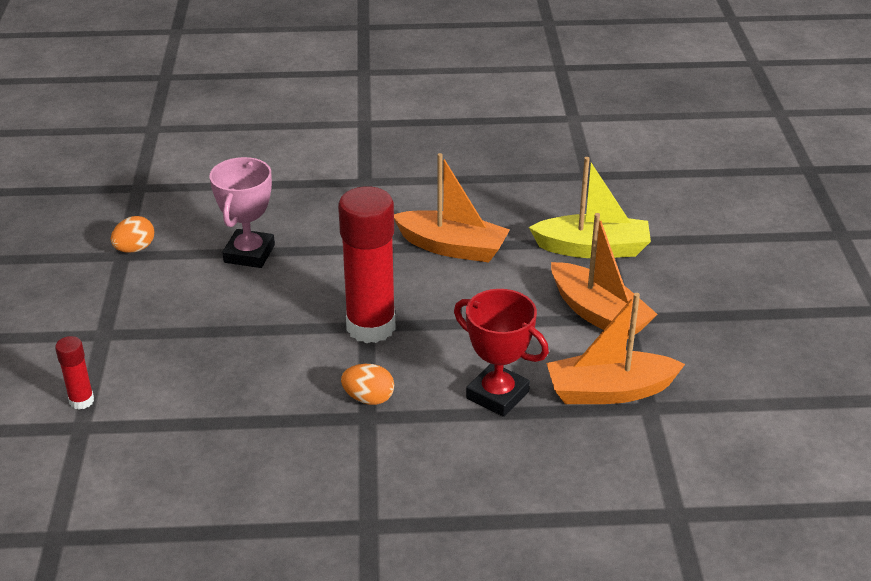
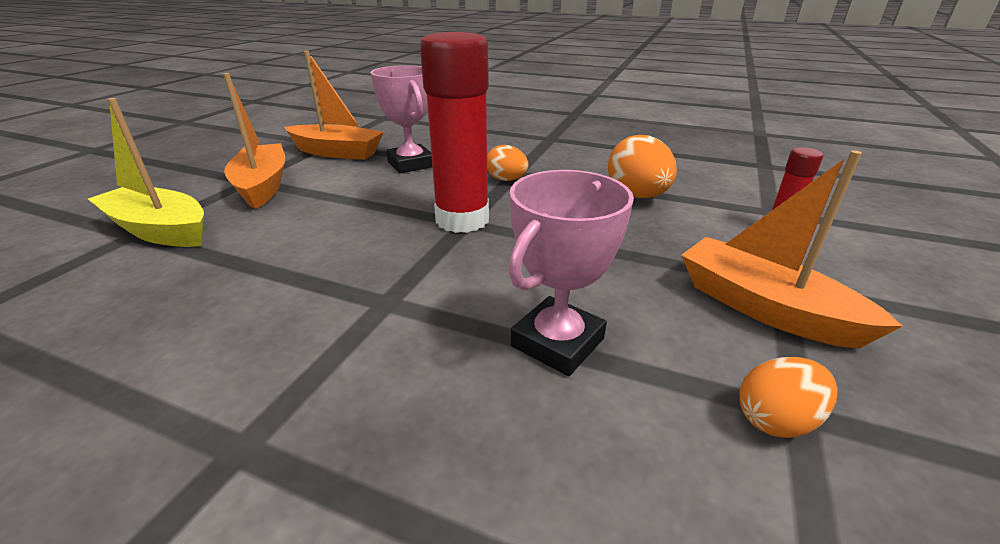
camera: 155 degrees left, 5 degrees down
(219, 412) = (637, 196): none -> orange egg
(452, 247) = (285, 271): orange boat -> orange boat (764, 308)
(497, 395) = (411, 164): red trophy -> pink trophy

